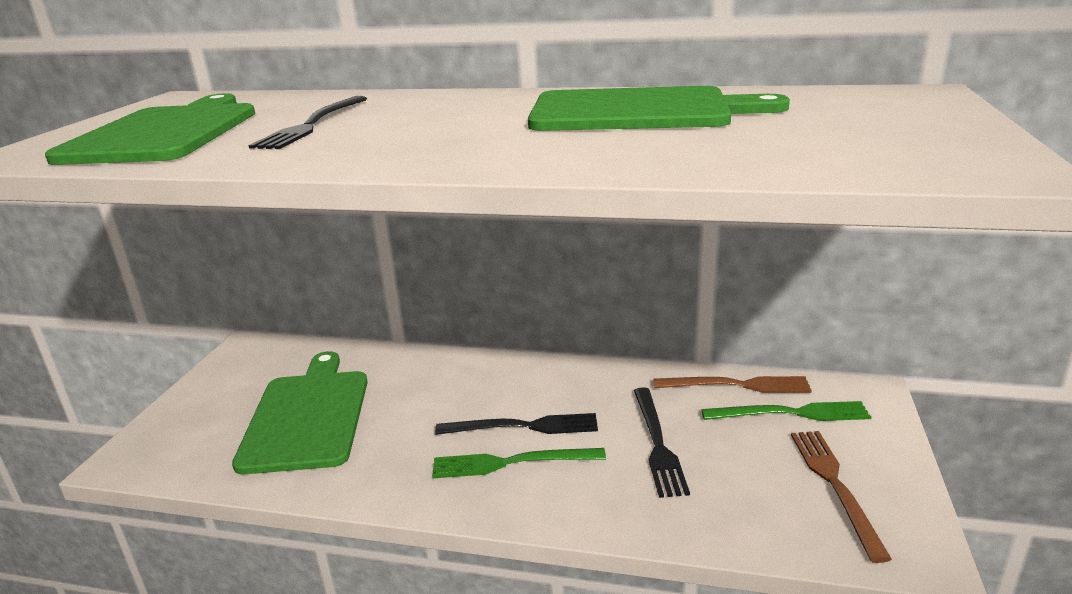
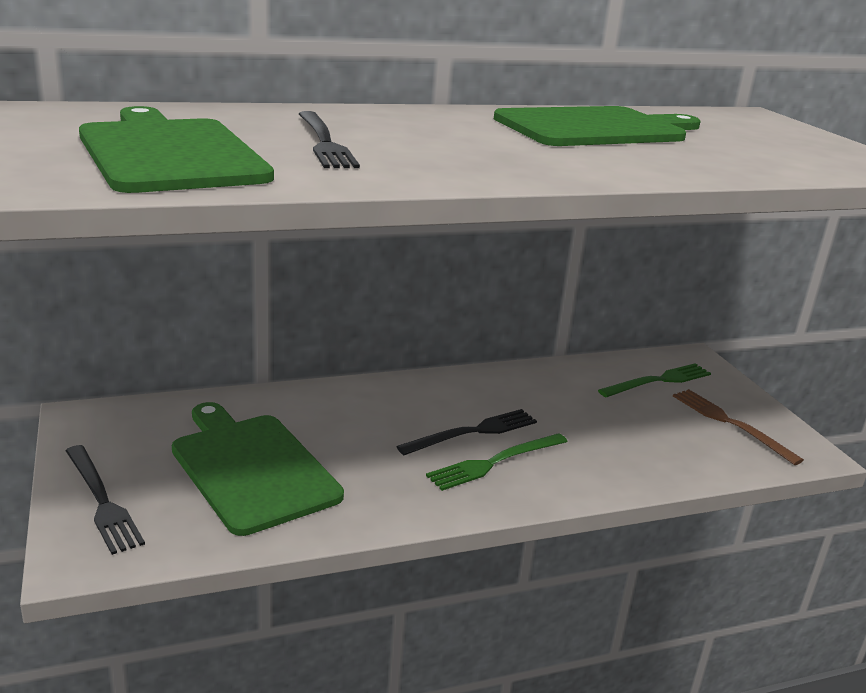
camera: 35 degrees left, 0 degrees up
(657, 443) = (590, 422): black fork -> black fork (102, 501)
(737, 385) = (602, 367): brown fork -> none

